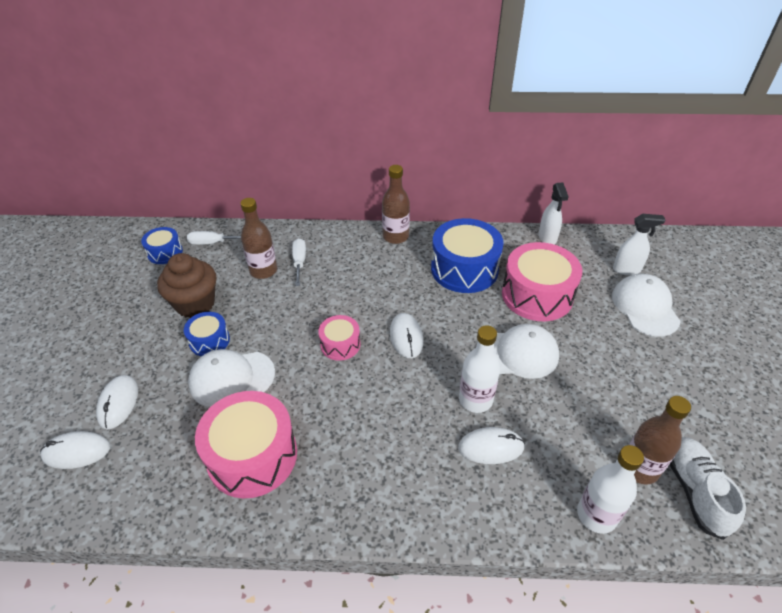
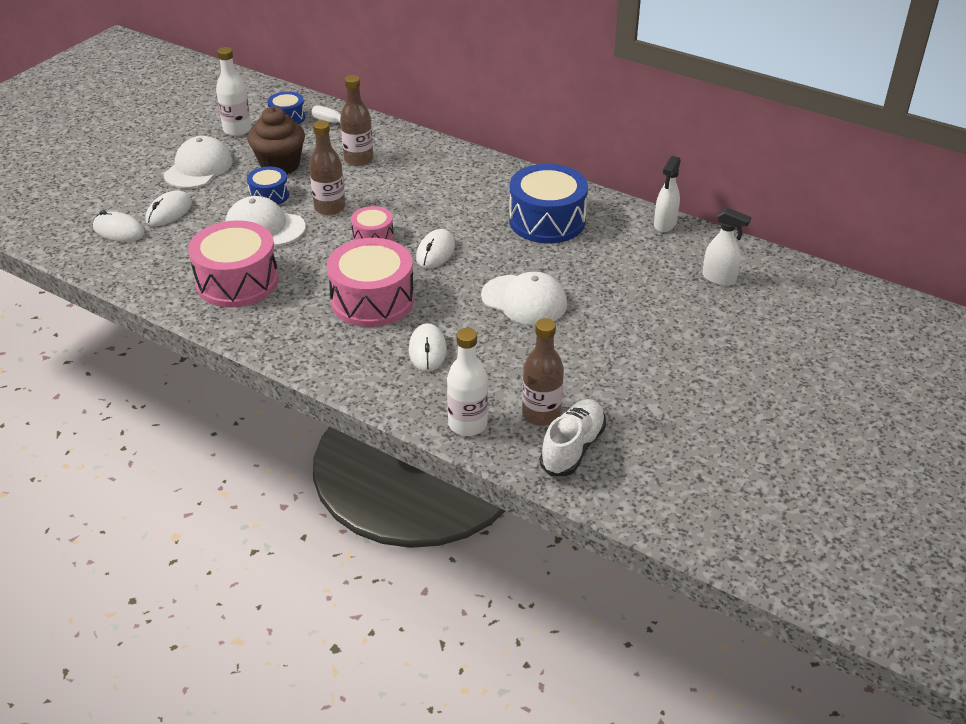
camera: 30 degrees right, 5 degrees down
(299, 262) = (396, 163): white screwdriver -> none
(395, 236) = (507, 172): brown bottle -> brown bottle (330, 208)
(475, 400) = (449, 316): white bottle -> white bottle (237, 130)
(491, 447) = (427, 350): white mouse -> white mouse turned 60 degrees clockwise
(537, 295) = (596, 265): pink drum -> pink drum (372, 300)
(645, 307) = (697, 314): white cap -> white cap (198, 168)

